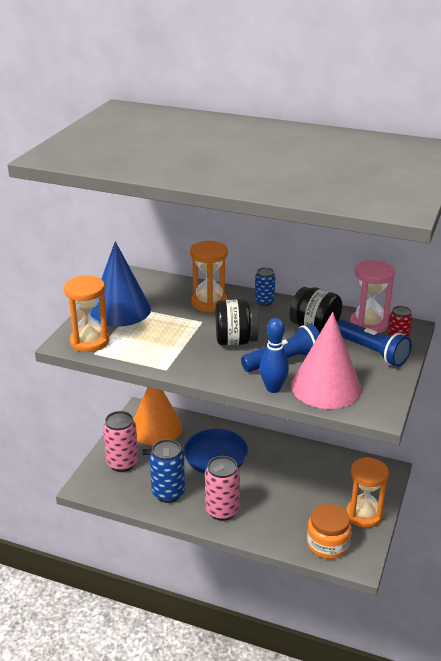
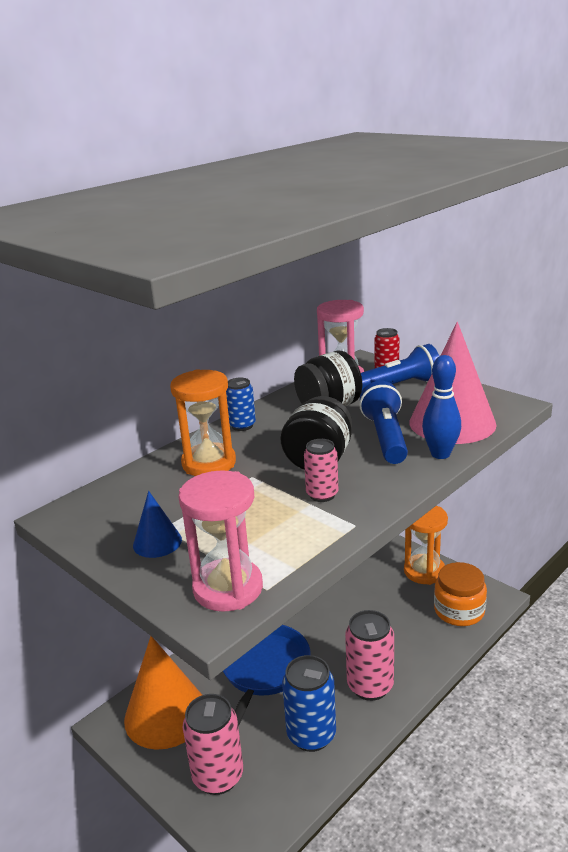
camera: 65 degrees left, 5 degrees down
(89, 341) = (228, 588): orange hourglass -> pink hourglass
(120, 310) = (157, 542): blue cone -> blue cone, size x0.46
(194, 351) = (322, 495): none -> pink can

